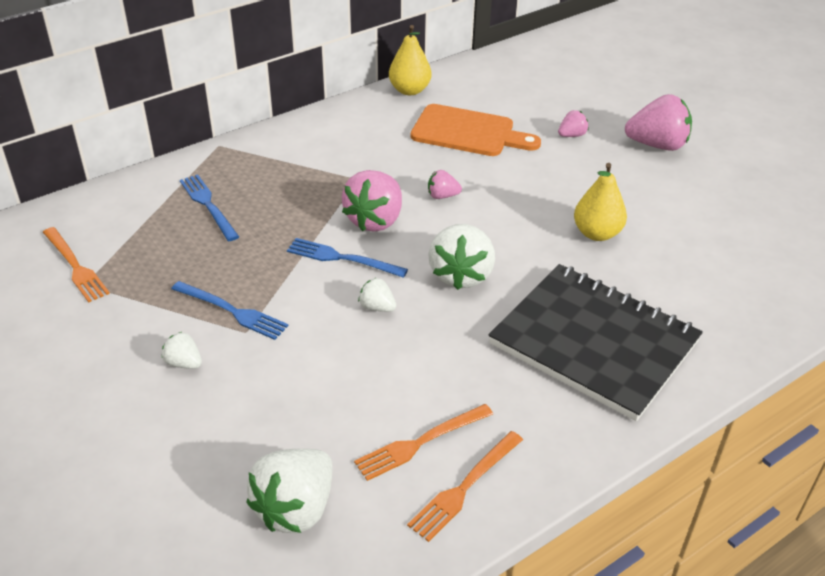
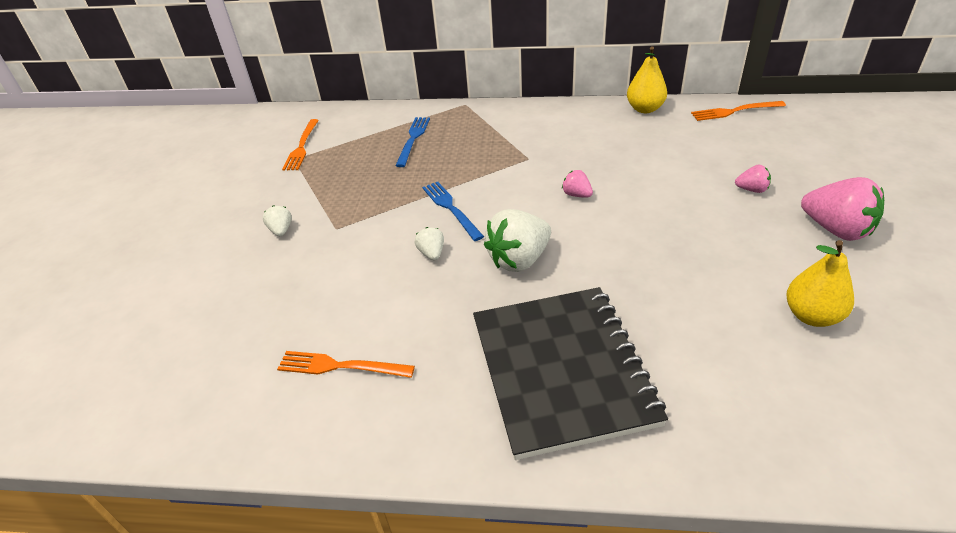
camera: 45 degrees right, 0 degrees up
(232, 311) = (344, 212): blue fork -> none
(296, 508) = (220, 360): white strawberry -> none
(375, 220) = (505, 192): pink strawberry -> none
(464, 487) = (326, 419): orange fork -> orange fork (734, 111)
(468, 132) = (656, 155): orange cutting board -> none
(597, 233) = (677, 280): yellow pear -> yellow pear (812, 316)

